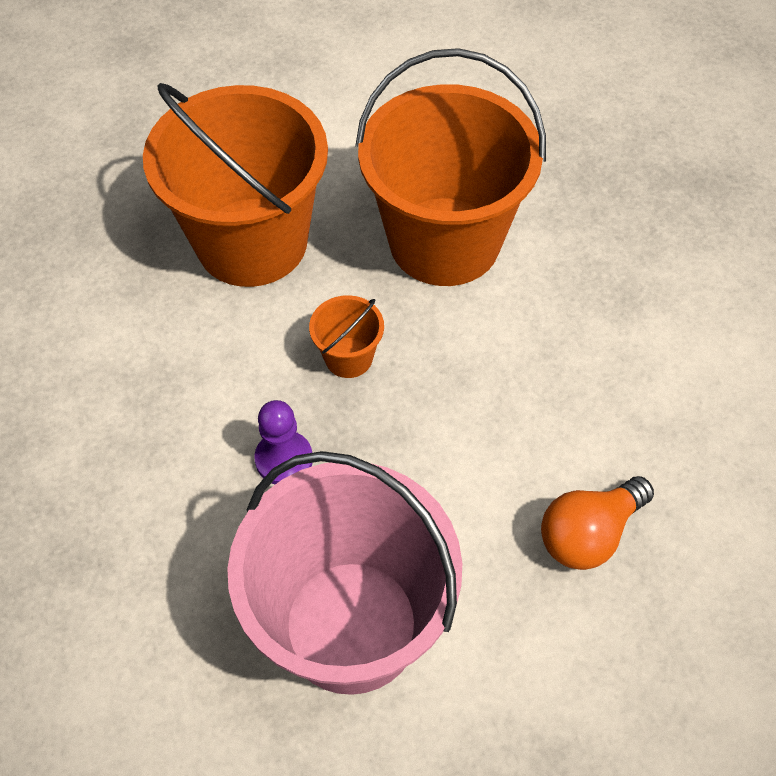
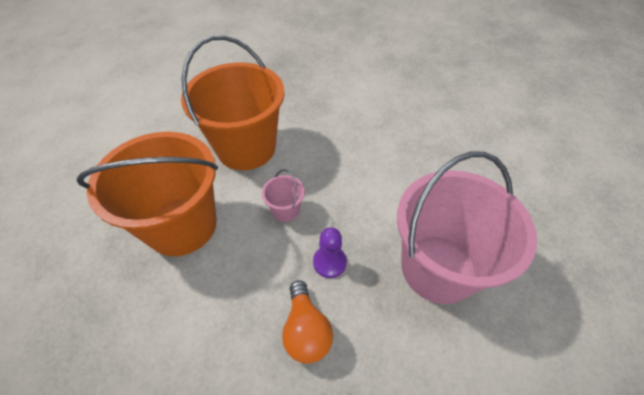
camera: 65 degrees left, 5 degrees down
(348, 357) = (285, 210): orange bucket -> pink bucket
(589, 534) = (424, 161): orange light bulb -> orange light bulb (306, 330)

